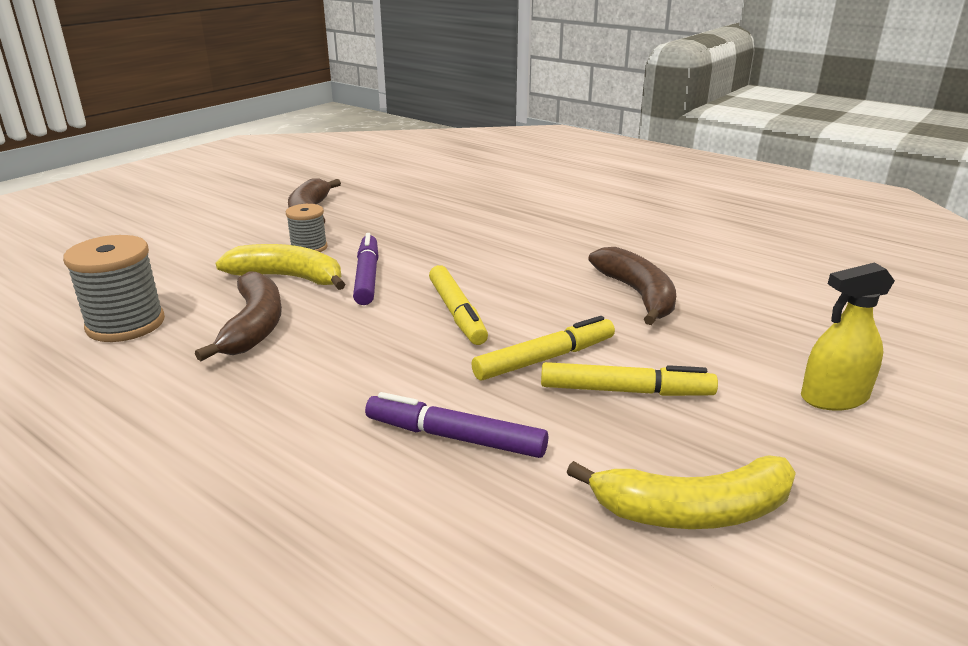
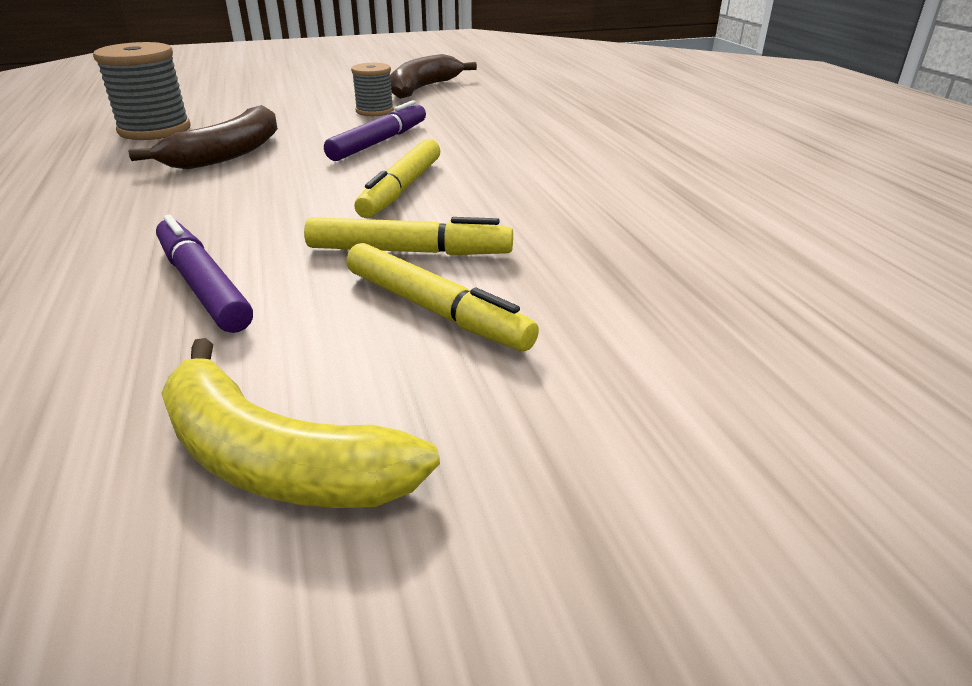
camera: 35 degrees right, 5 degrees up
(288, 278) = (317, 128): yellow banana -> none
(637, 295) = (625, 226): brown banana -> none
(834, 397) = (705, 426): yellow spray bottle -> none

